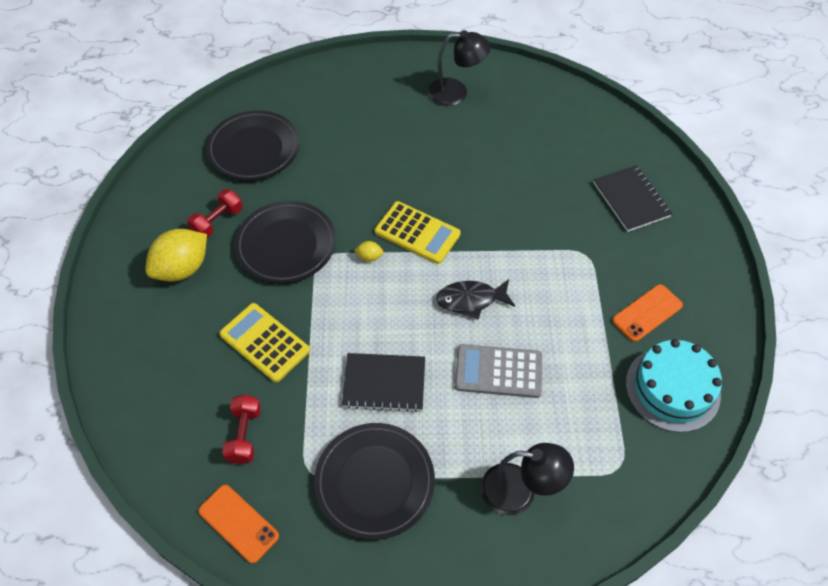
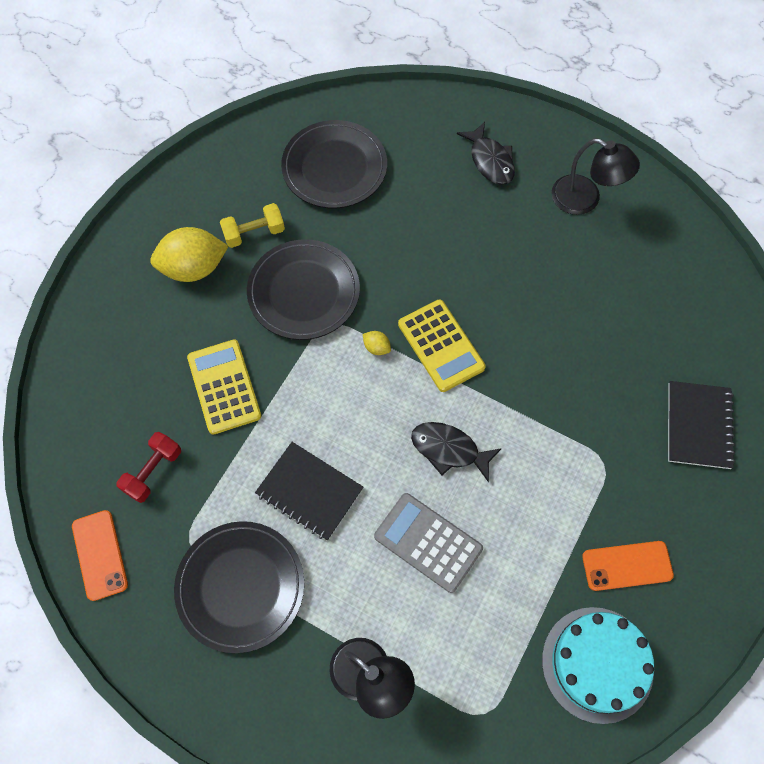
camera: 30 degrees right, 10 degrees up
(217, 221) = (254, 233): red dumbbell -> yellow dumbbell
(371, 95) = (490, 160): none -> black fish

